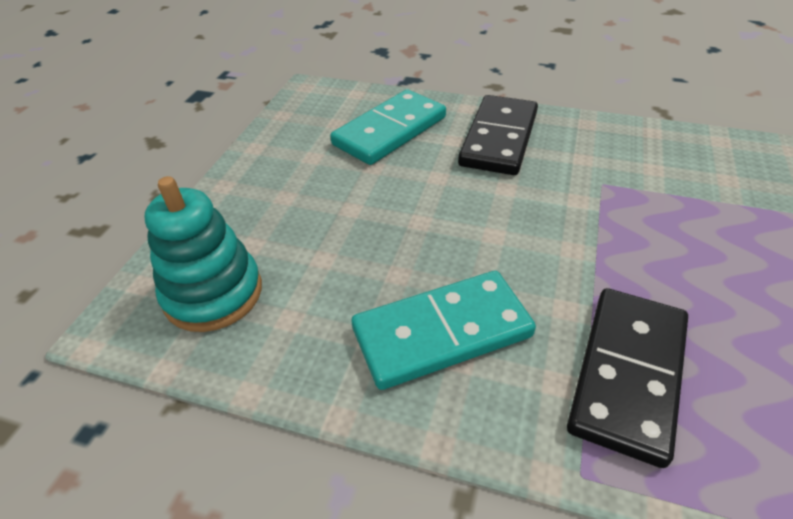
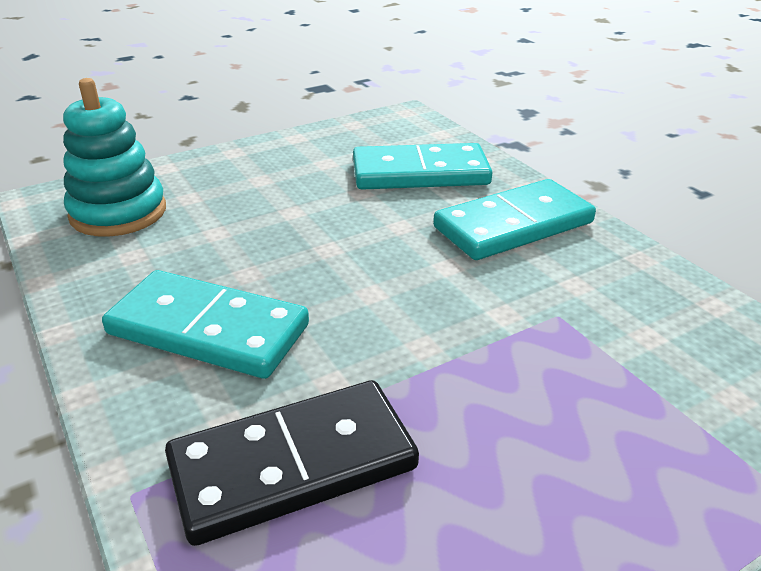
camera: 40 degrees right, 10 degrees down
(498, 138) = (513, 225): black domino -> turquoise domino

